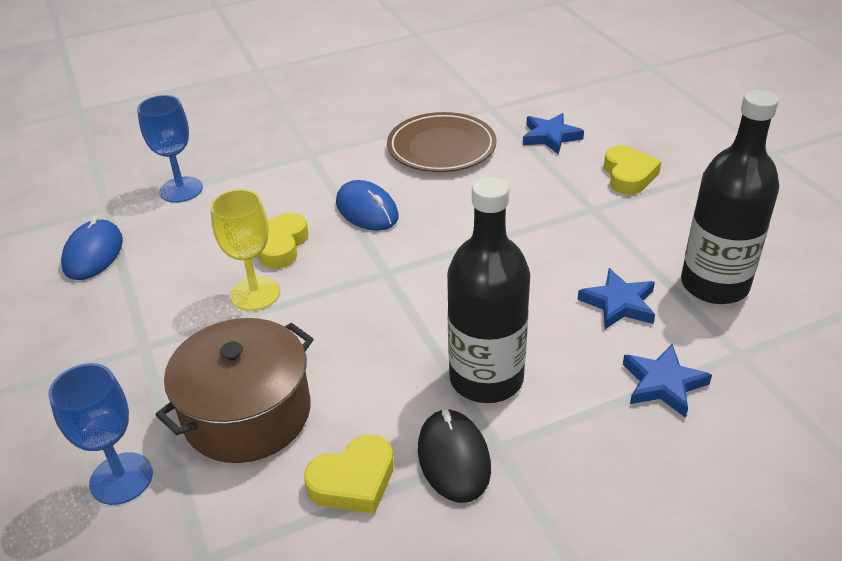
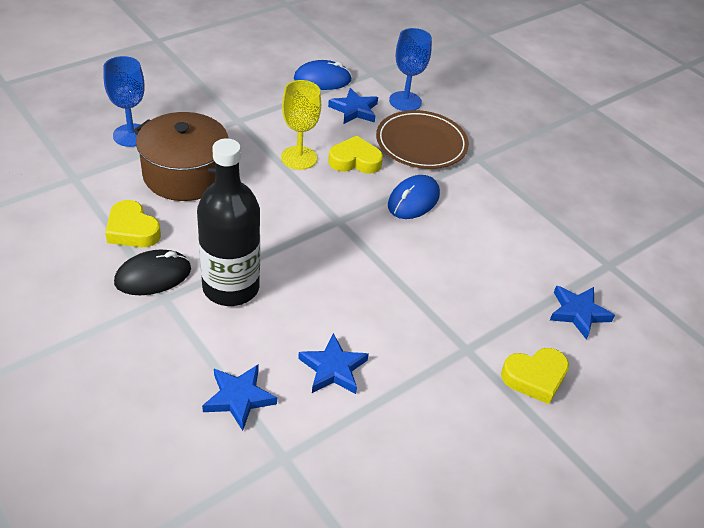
camera: 70 degrees right, 5 degrees up
(177, 233) = (354, 110): none -> blue star
(441, 147) = (523, 236): brown plate -> brown plate (421, 144)
(714, 285) = (376, 443): black bottle -> none

